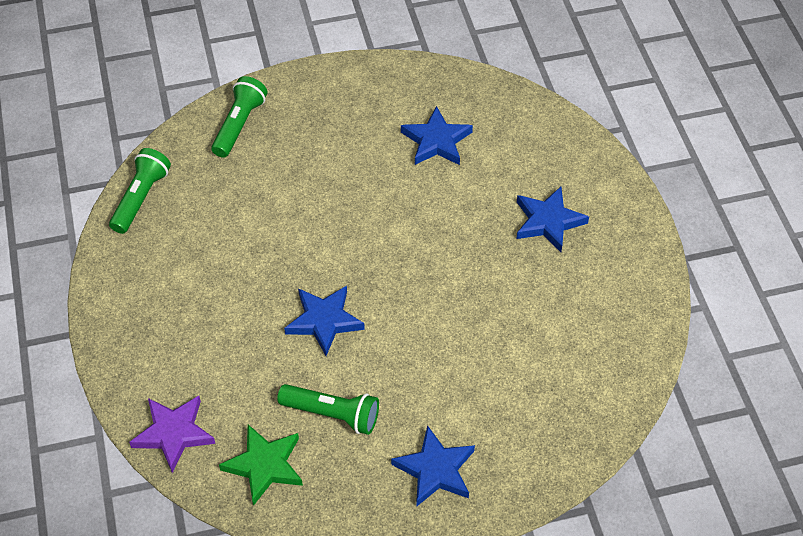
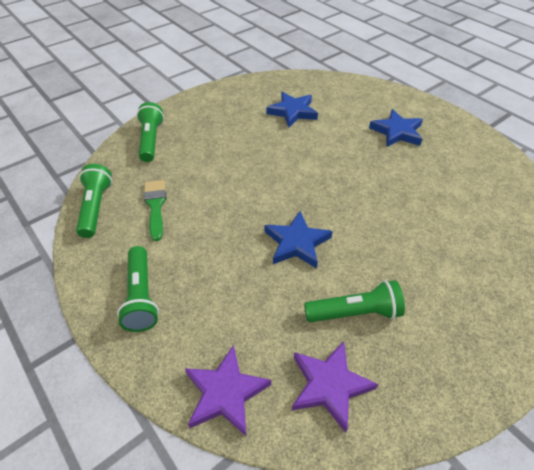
camera: 25 degrees left, 5 degrees down
(143, 316) = (141, 296): none -> green flashlight
(202, 219) = (155, 206): none -> green brush
(264, 465) = (329, 385): green star -> purple star
(435, 470) = (469, 323): blue star -> none

